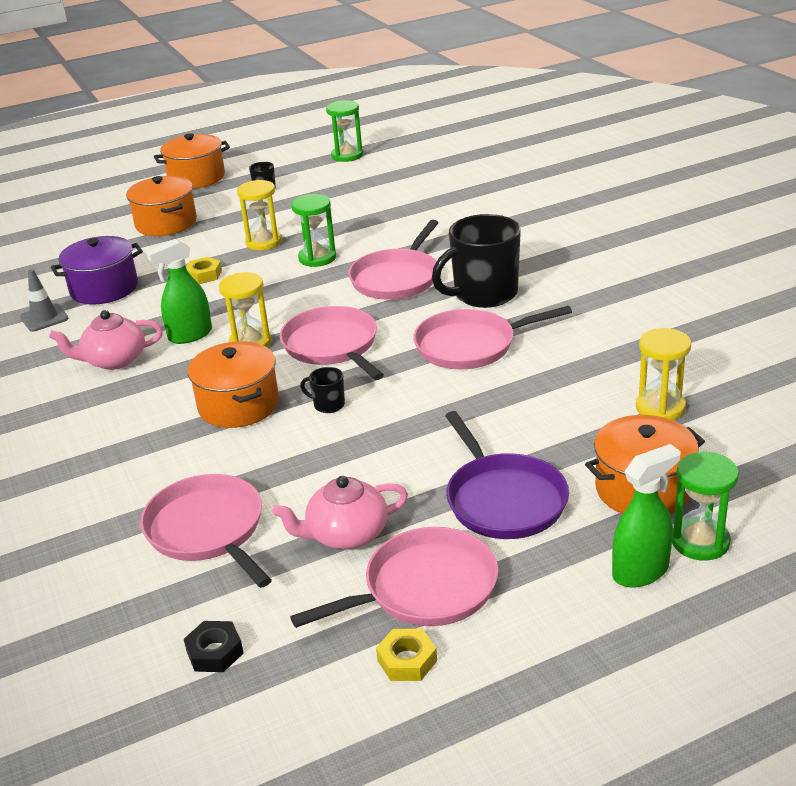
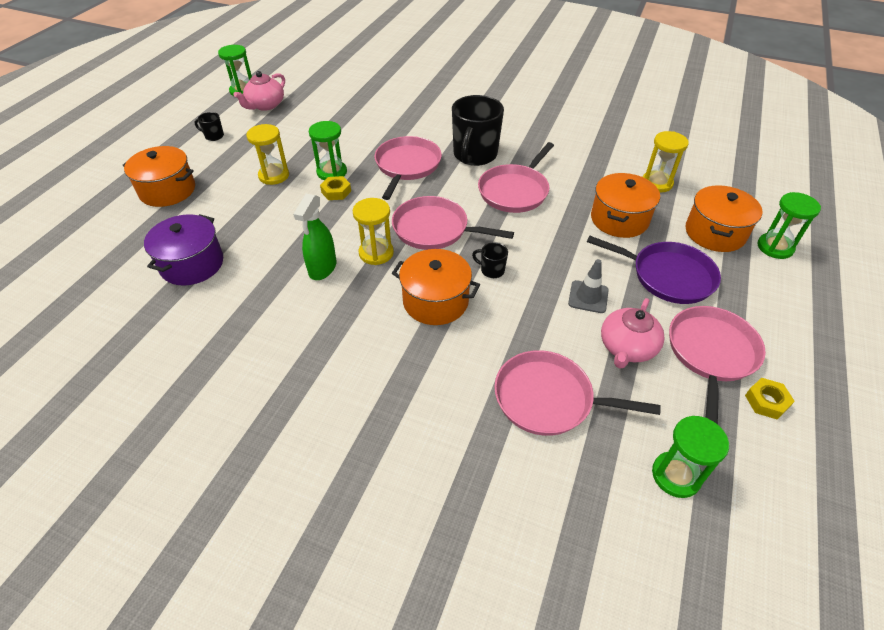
camera: 45 degrees left, 15 degrees up
(44, 318) = (173, 312): grey traffic cone -> grey traffic cone (588, 297)
(114, 360) = (290, 316): pink teapot -> pink teapot (265, 105)
(196, 178) = (139, 145): orange pot -> orange pot (619, 219)
(204, 275) = (263, 218): yellow nut -> yellow nut (336, 191)
(214, 652) = (676, 475): black nut -> green hourglass
(328, 405) = (491, 270): black mug -> black mug turned 45 degrees clockwise
(396, 278) = (407, 166): pink pan -> pink pan turned 150 degrees counterclockwise
(641, 571) = (778, 278): green spray bottle -> none

